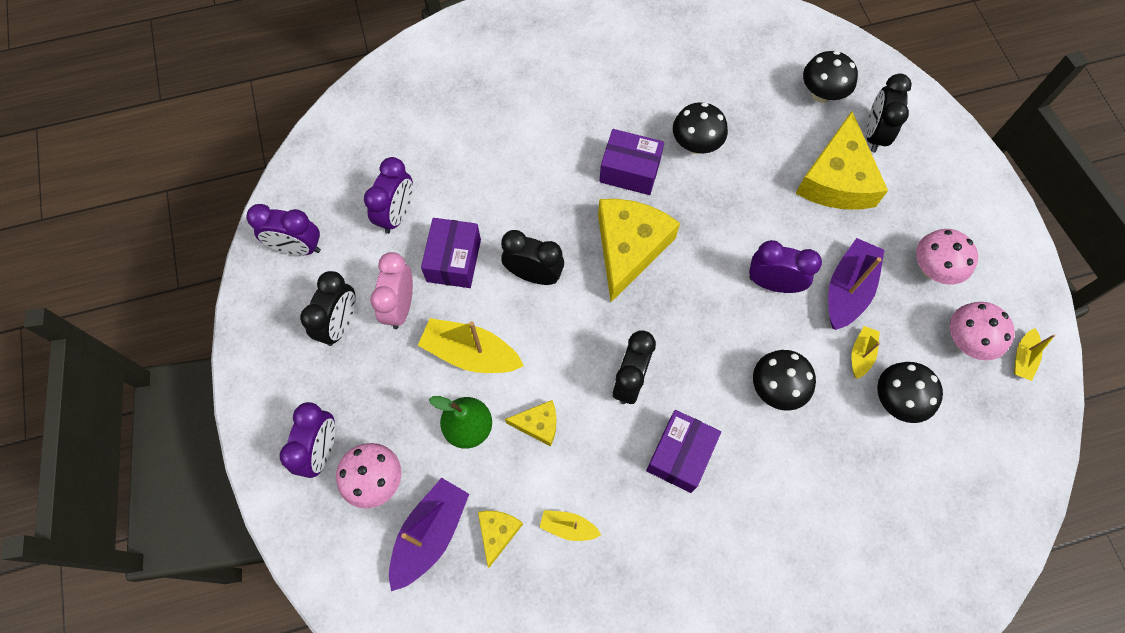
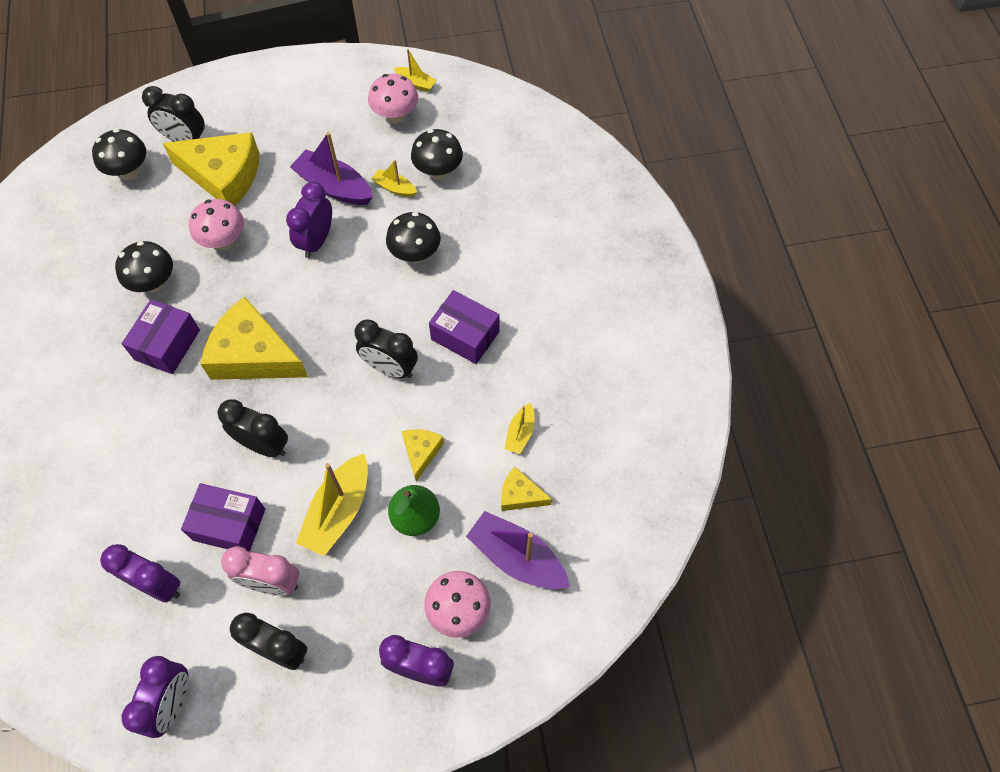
camera: 85 degrees left, 5 degrees down
(534, 275) = (263, 445): black clock -> black clock turned 90 degrees clockwise
(932, 269) = (328, 124): pink mushroom -> pink mushroom (224, 241)

